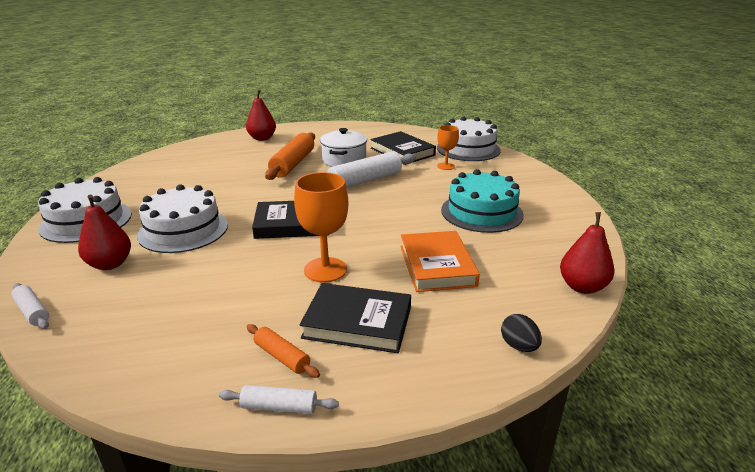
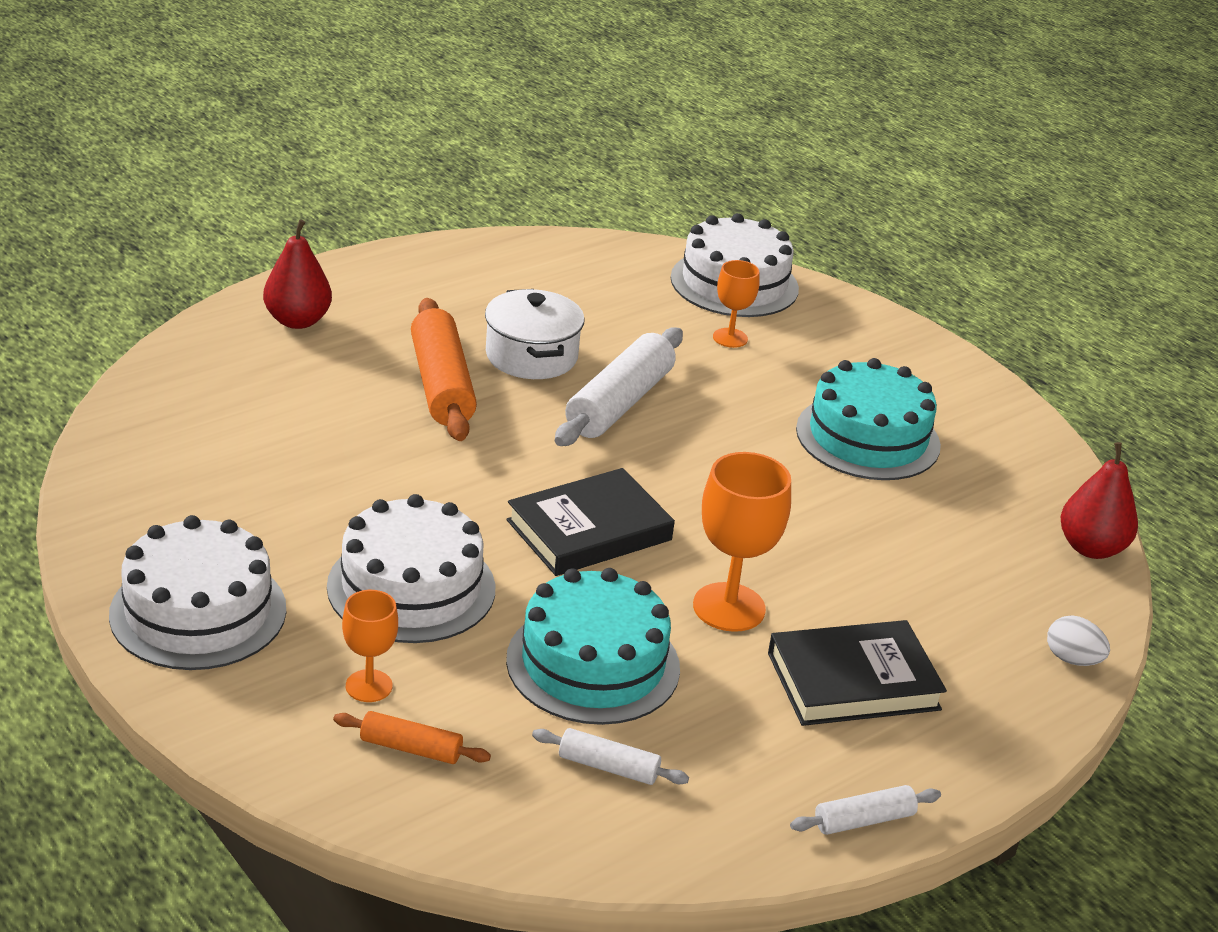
camera: 30 degrees left, 5 degrees up
(33, 311) = (356, 799): white rolling pin -> white rolling pin (608, 767)
(110, 264) = (369, 686): red pear -> orange goblet
(224, 279) = (593, 663): none -> turquoise cake
(282, 356) = (803, 757): orange rolling pin -> orange rolling pin (411, 748)
(402, 152) = (620, 312): black book -> none
(437, 265) = (881, 559): orange book -> none
(519, 346) = (1072, 659): black egg -> white egg

